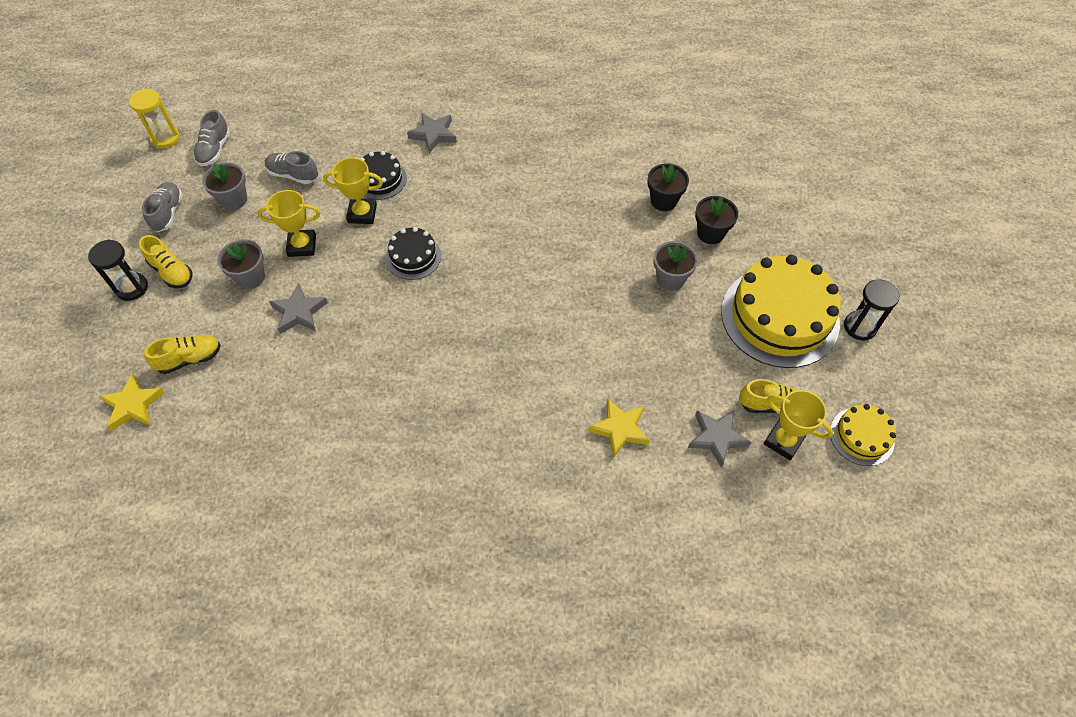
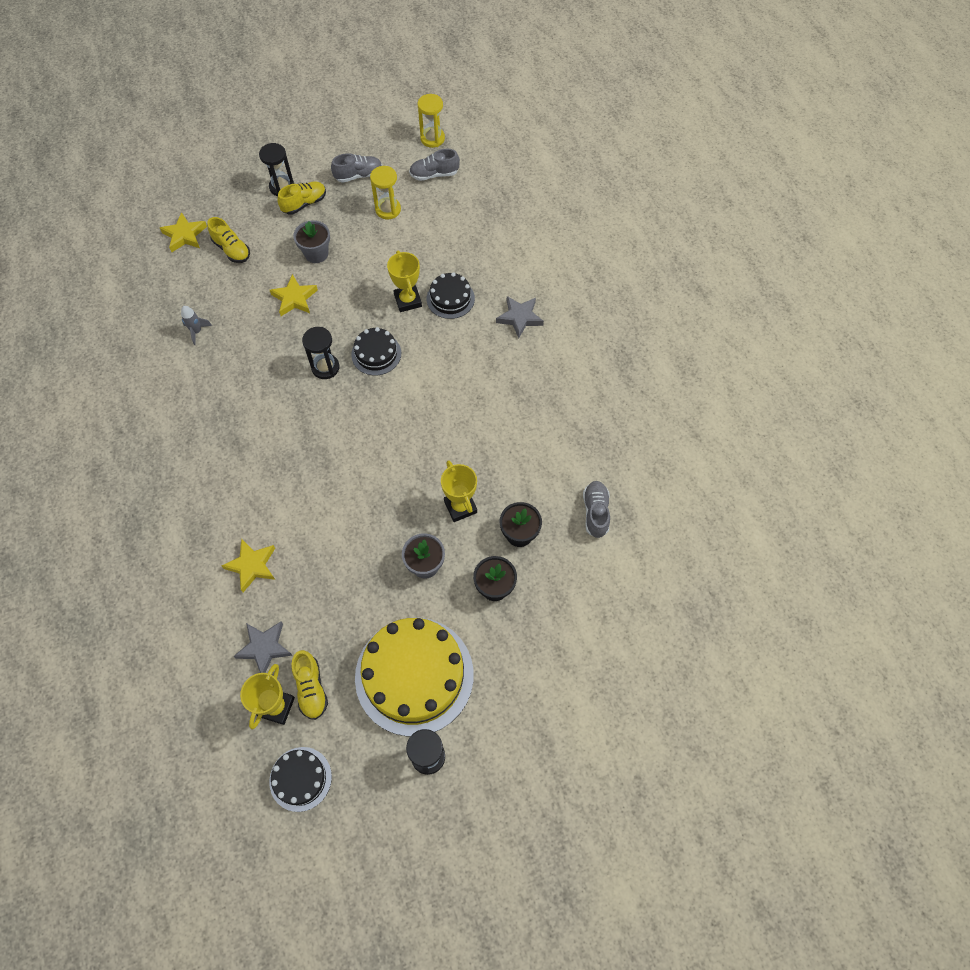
camera: 70 degrees right, 5 degrees up
(172, 272) = (304, 204): yellow shoe -> yellow shoe turned 150 degrees counterclockwise
(234, 200) = (388, 209): grey flower pot -> yellow hourglass
(287, 421) = (197, 331): none -> grey rocket
(293, 175) = (429, 237): grey shoe -> grey shoe (595, 512)
(299, 312) = (294, 298): grey star -> yellow star
(302, 246) = (359, 273): yellow trophy -> yellow trophy (460, 507)
(406, 305) = (325, 367): none -> black hourglass
(861, 436) = (300, 779): yellow cake -> black cake

